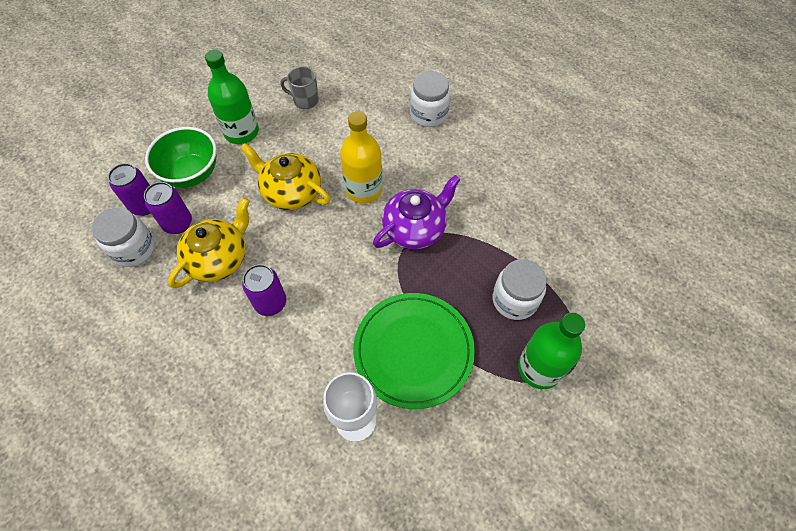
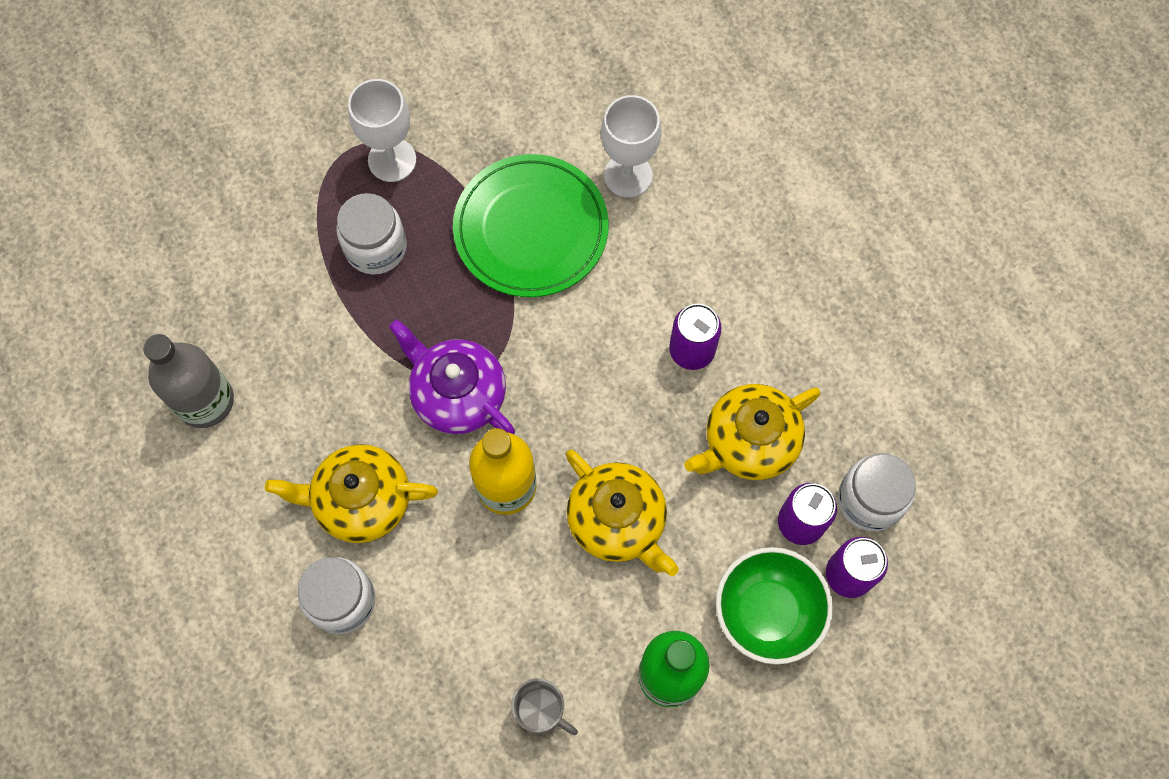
camera: 160 degrees left, 10 degrees up
(415, 228) = (457, 393): purple teapot -> purple teapot turned 60 degrees clockwise
(443, 158) = (361, 500): none -> yellow teapot
(539, 368) = (392, 160): green bottle -> white goblet
(560, 178) = (205, 401): none -> grey bottle

